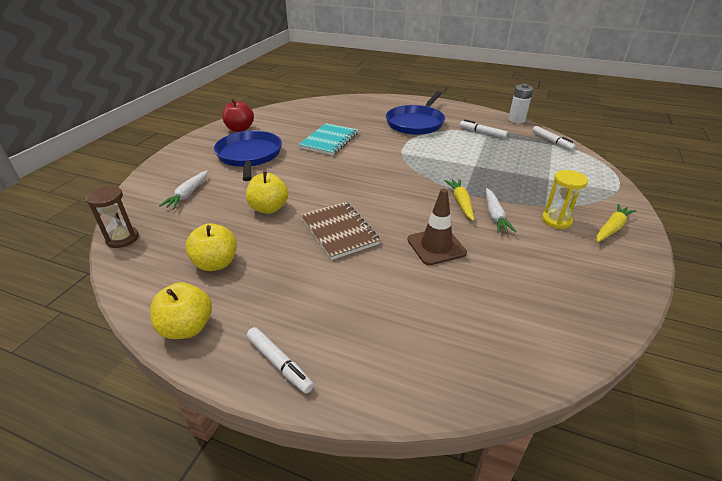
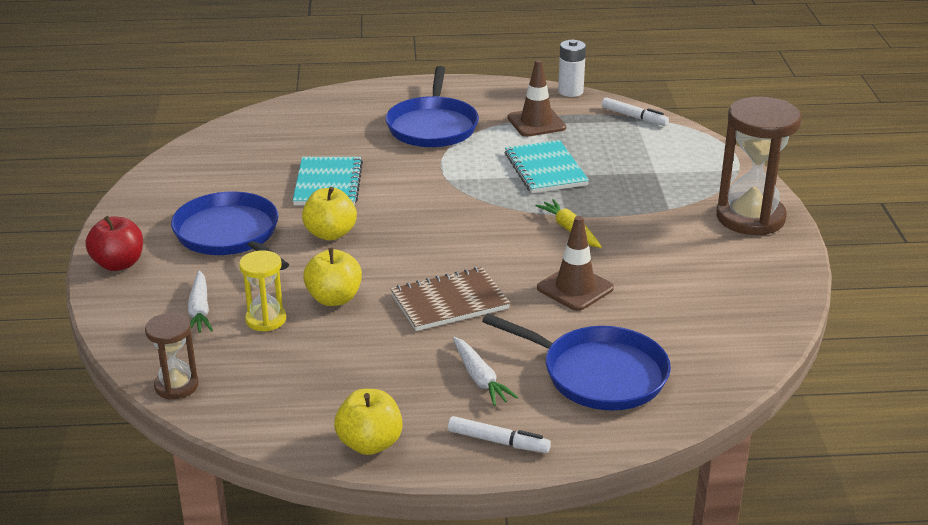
camera: 25 degrees left, 5 degrees down
(216, 263) = (333, 377): yellow apple -> yellow apple (330, 234)
(240, 129) = (167, 196): red apple -> red apple (118, 264)
(339, 231) = (449, 302): brown notebook -> brown notebook turned 60 degrees counterclockwise
(407, 327) = (598, 374): none -> blue pan
(470, 160) = (545, 169): none -> turquoise notebook
(482, 133) = (536, 123): white marker -> brown traffic cone
(495, 216) = (618, 236): white carrot -> white carrot (480, 378)
(556, 220) = (689, 224): yellow hourglass -> yellow hourglass (266, 319)
(611, 228) = (750, 218): yellow carrot -> brown hourglass

